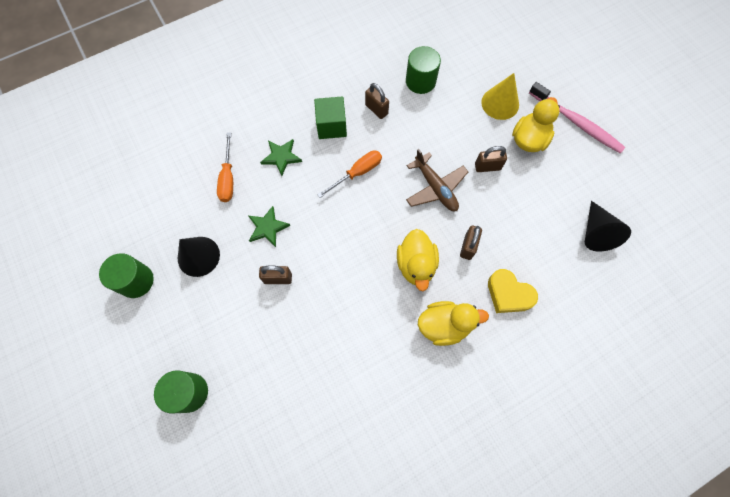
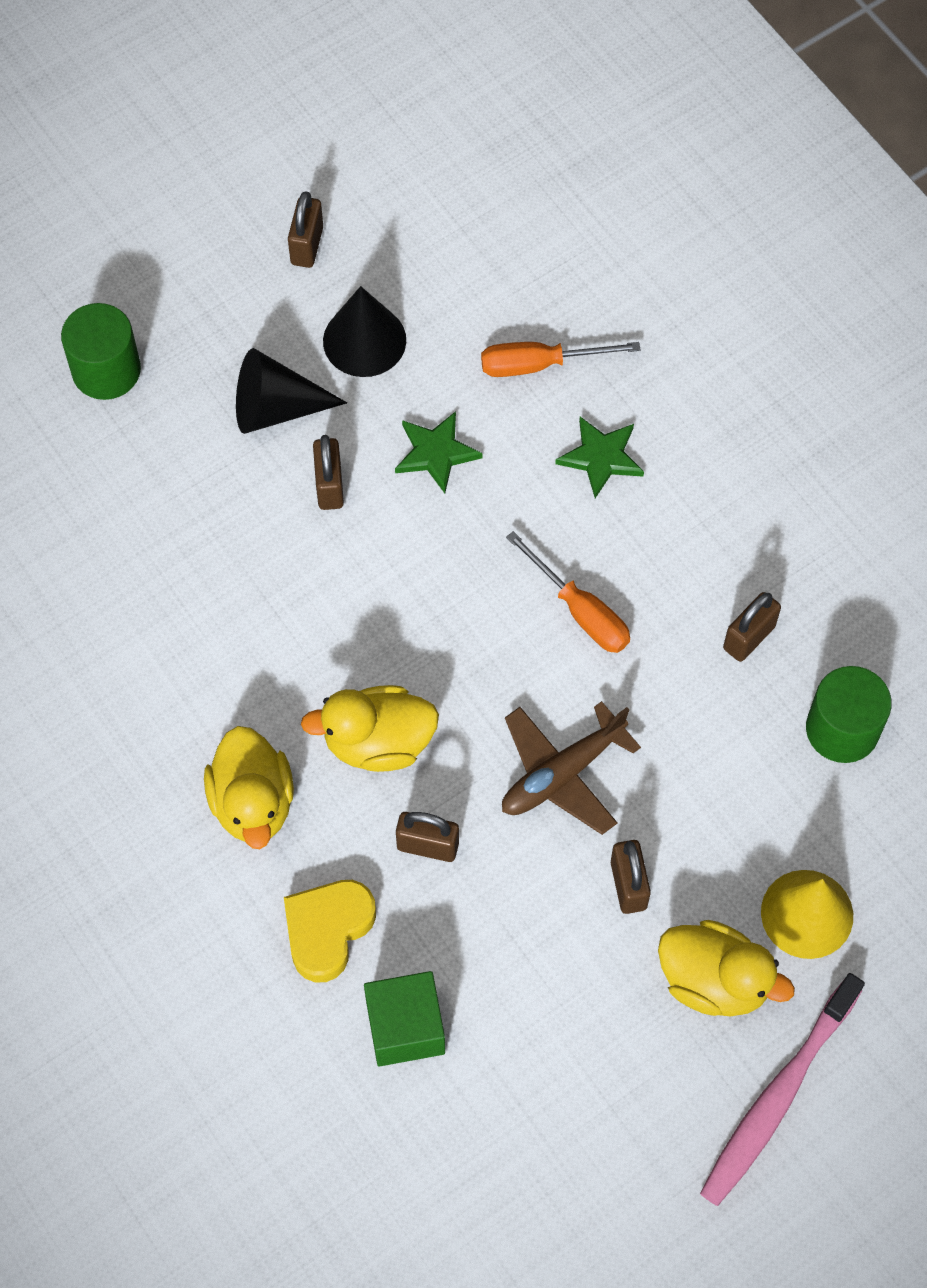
camera: 85 degrees right, 5 degrees down
(136, 281) = (307, 245): green cylinder -> brown padlock
(331, 126) = (692, 548): green cube -> green cube (405, 1027)
(596, 232) = (487, 1126): black cone -> black cone (276, 408)

